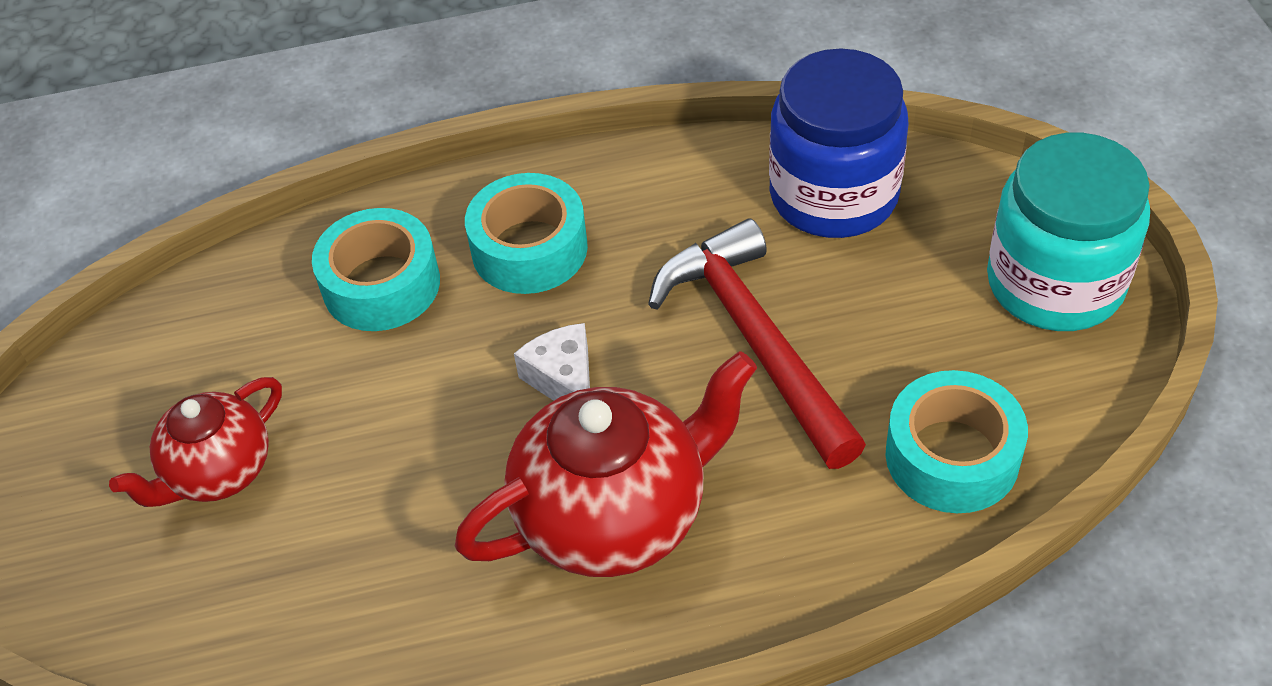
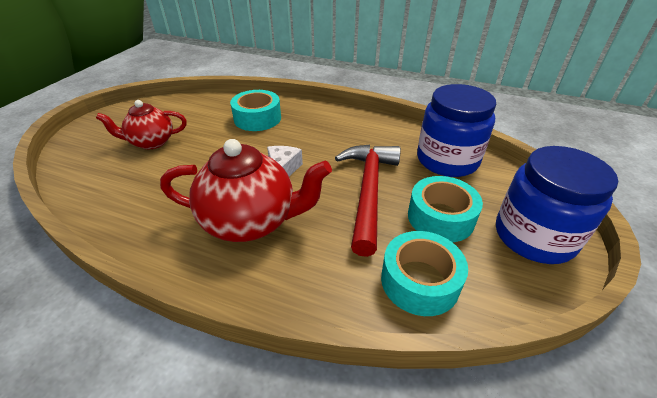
camera: 30 degrees right, 10 degrees down
(529, 249) = (314, 129): turquoise tape -> turquoise tape (440, 217)
(1055, 283) = (534, 236): turquoise jar -> blue jar

